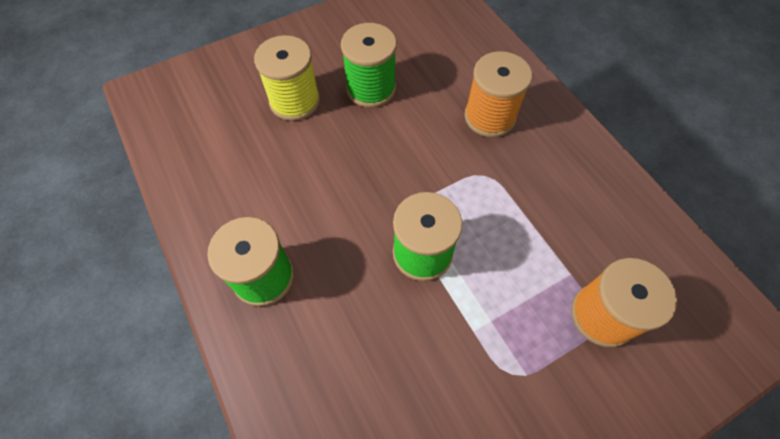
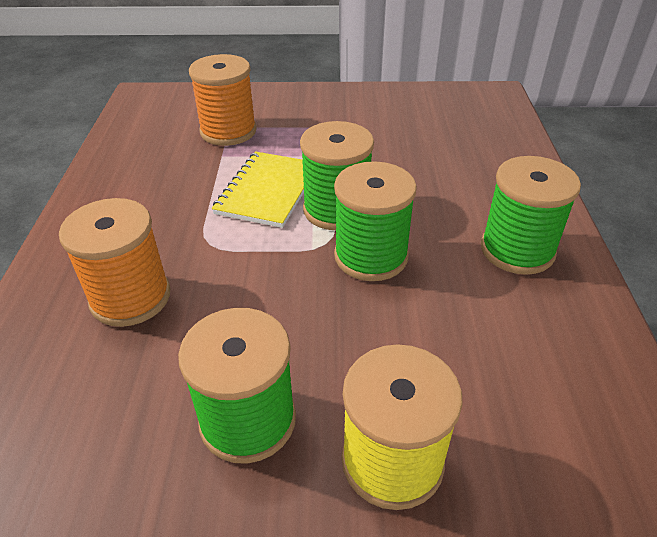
camera: 150 degrees left, 20 degrees down
(369, 217) = (371, 256): none -> green spool
(491, 247) = (268, 191): none -> yellow notebook

